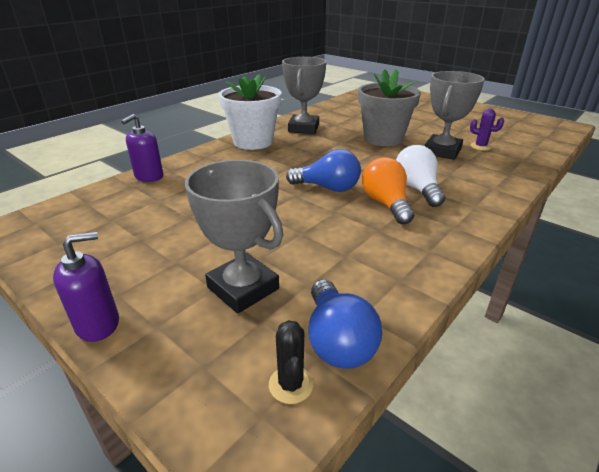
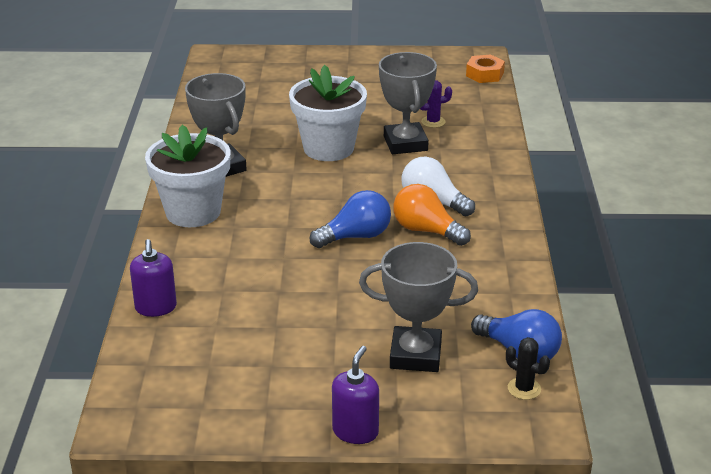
camera: 40 degrees left, 0 degrees up
(383, 138) = (328, 148): grey flower pot -> white flower pot
(558, 134) = (485, 74): none -> orange nut

